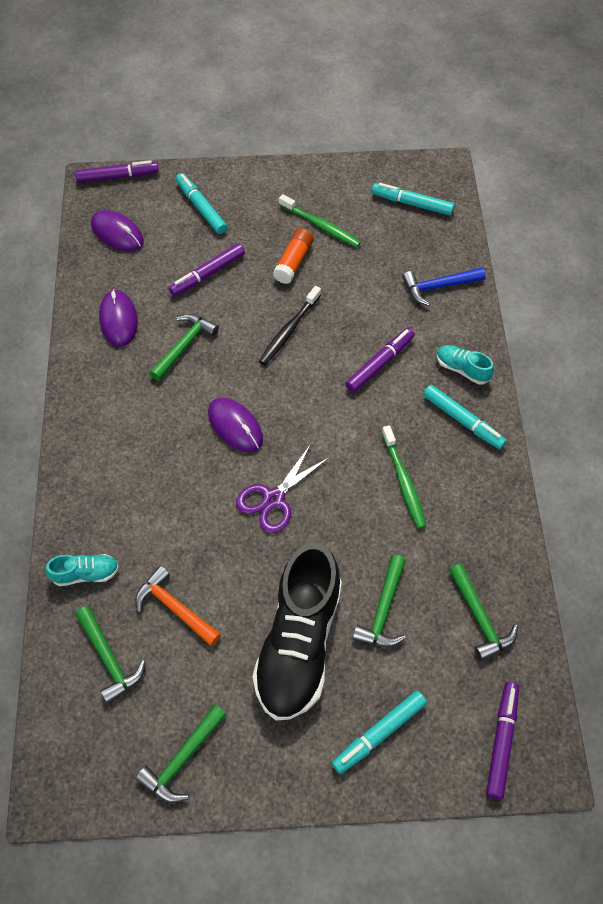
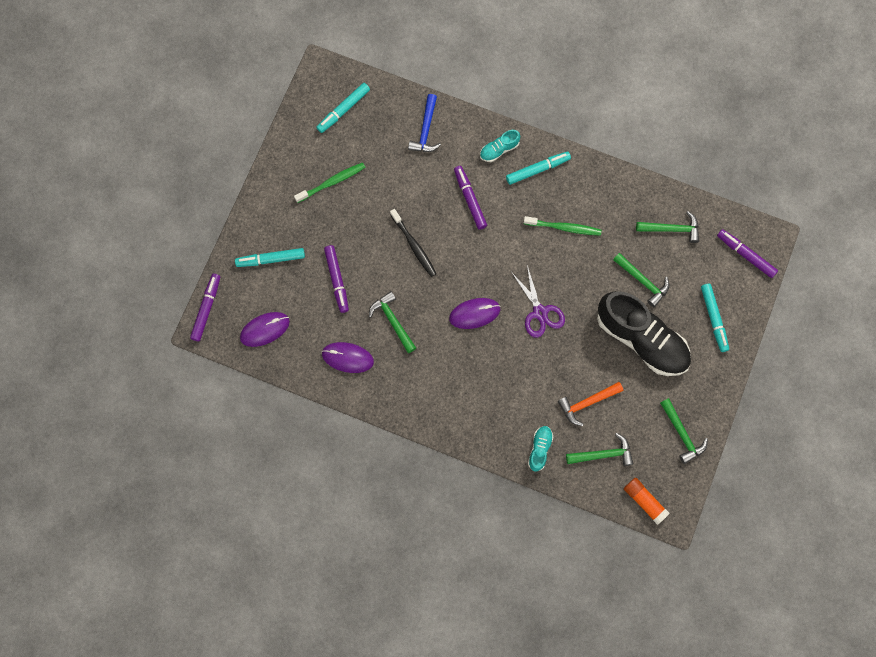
camera: 65 degrees left, 15 degrees up
(293, 262) = (355, 216): orange glue stick -> orange glue stick (644, 501)

